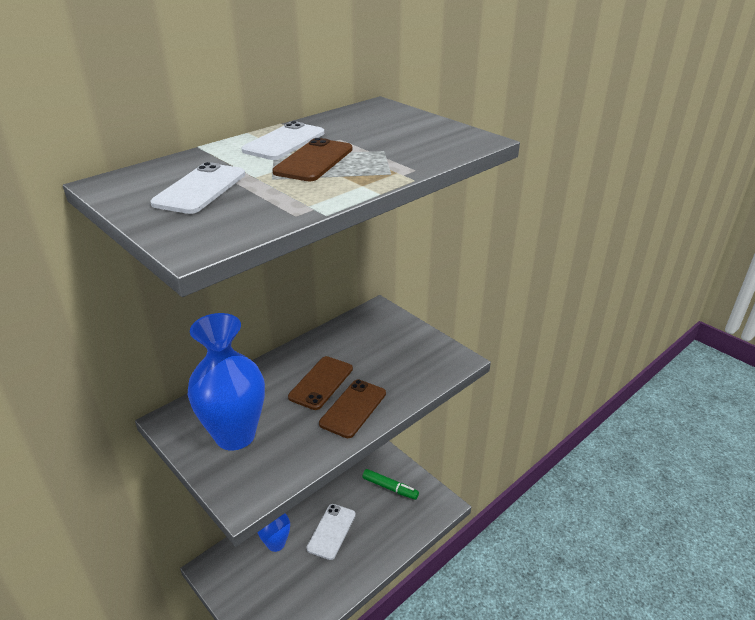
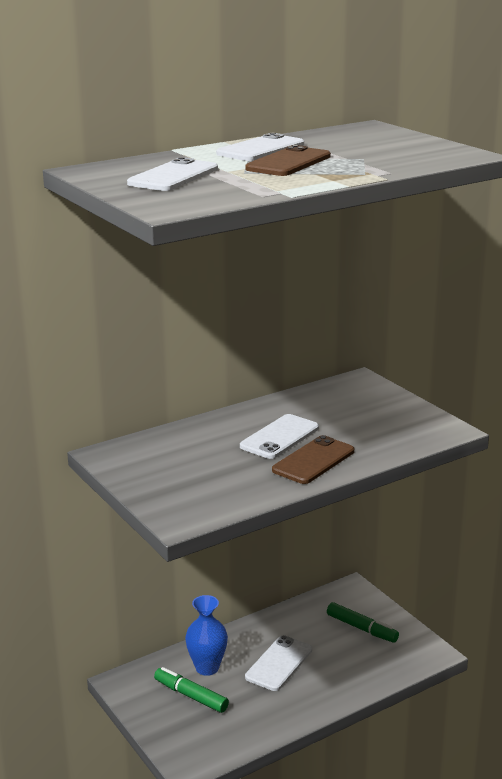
camera: 10 degrees right, 10 degrees down
(235, 435) = (176, 471): blue vase -> none
(265, 574) = (191, 696): none -> green marker
(321, 383) = (279, 437): brown phone -> white phone

